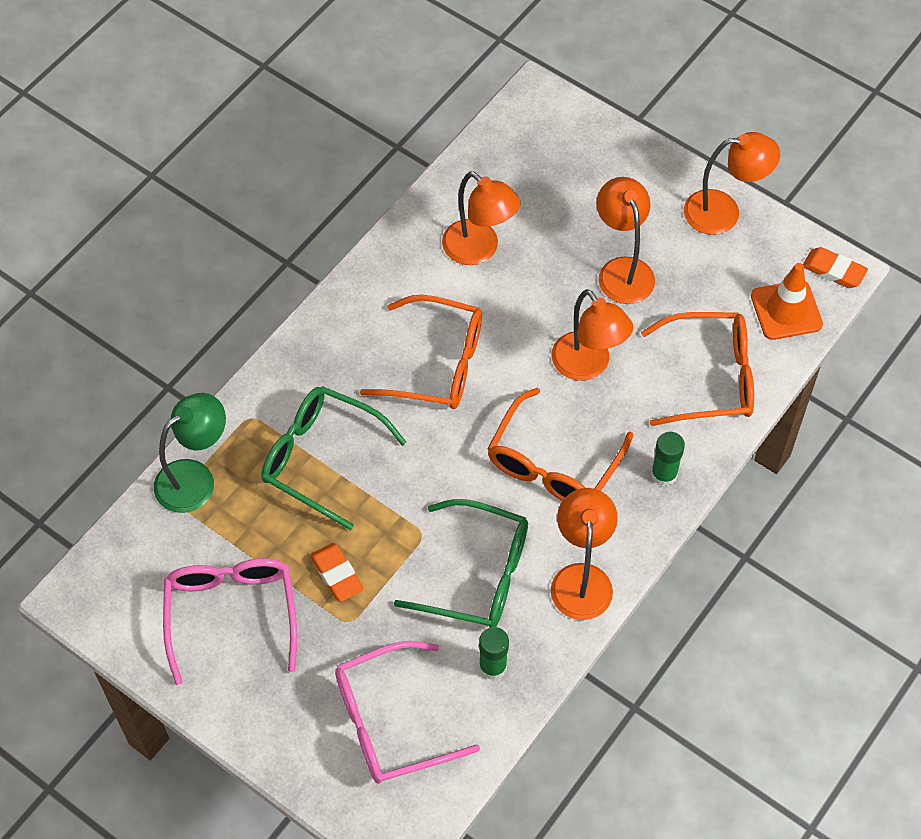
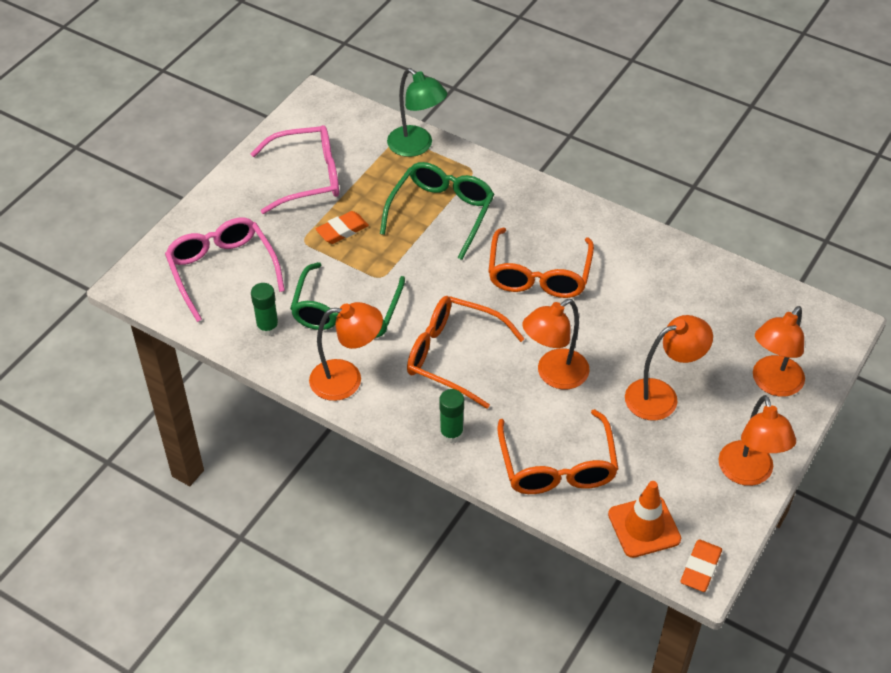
camera: 85 degrees right, 10 degrees down
(479, 250) = (660, 294): orange lamp -> orange lamp (772, 384)

